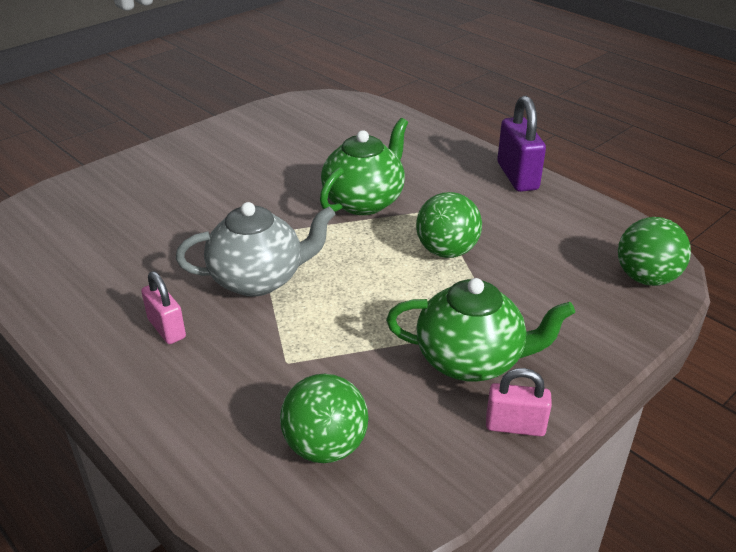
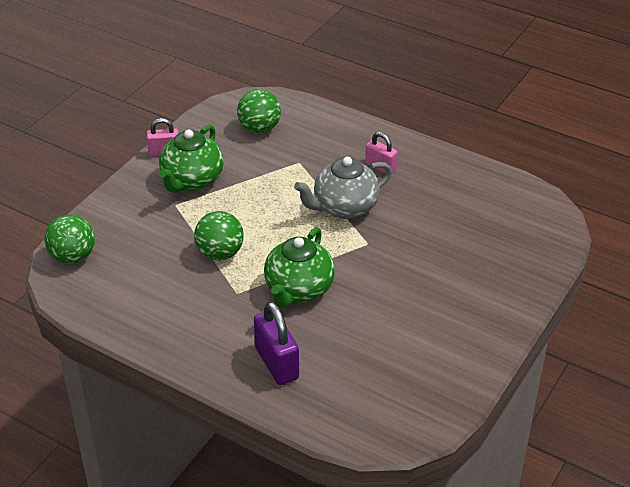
camera: 165 degrees right, 5 degrees up
(471, 361) = (191, 180): green teapot -> green teapot turned 60 degrees counterclockwise
(517, 176) = (169, 346): purple padlock -> purple padlock (276, 363)

